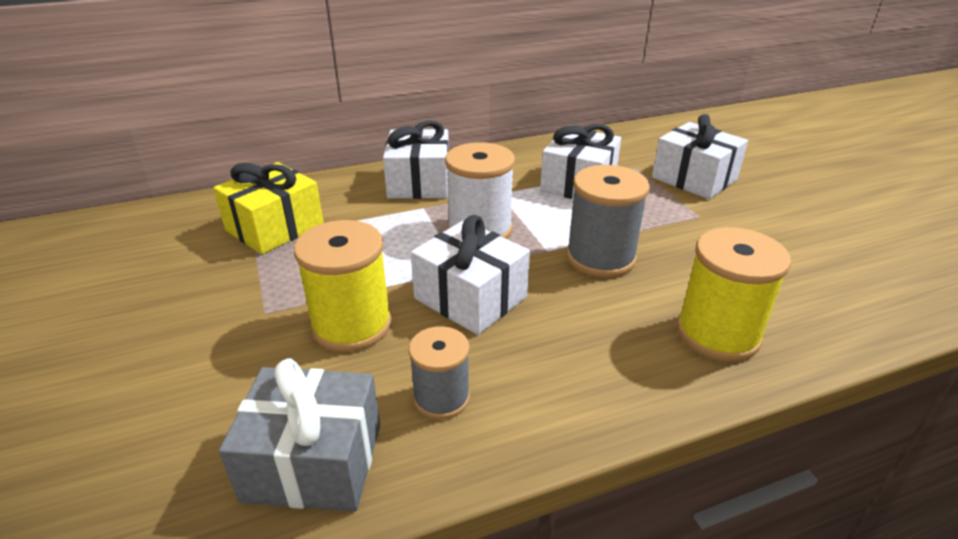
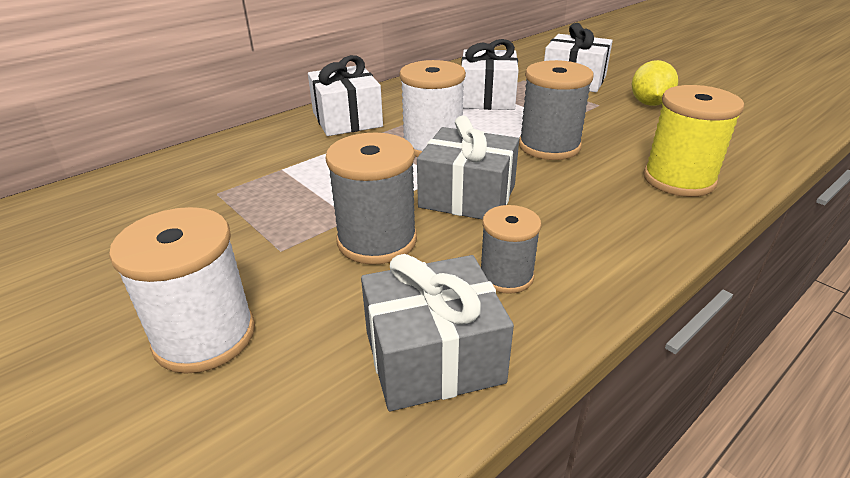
camera: 20 degrees left, 0 degrees up
(151, 380) = (205, 336): none -> white spool
(275, 227) = (231, 179): yellow gift -> none
(351, 325) = (377, 240): yellow spool -> grey spool
(470, 297) = (467, 196): white gift -> grey gift
(762, 226) = (649, 103): none -> yellow lemon

